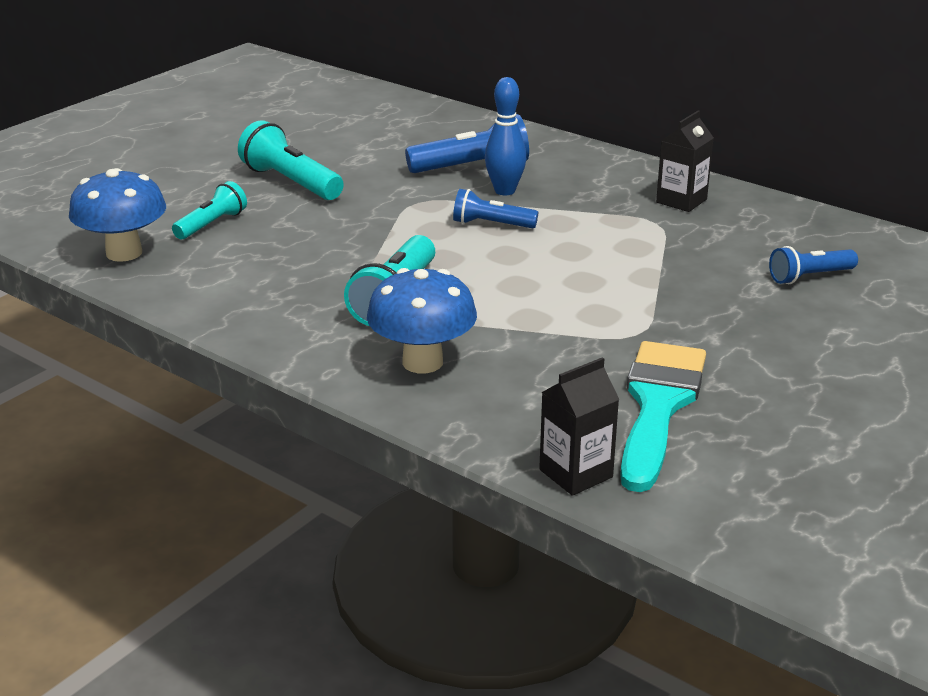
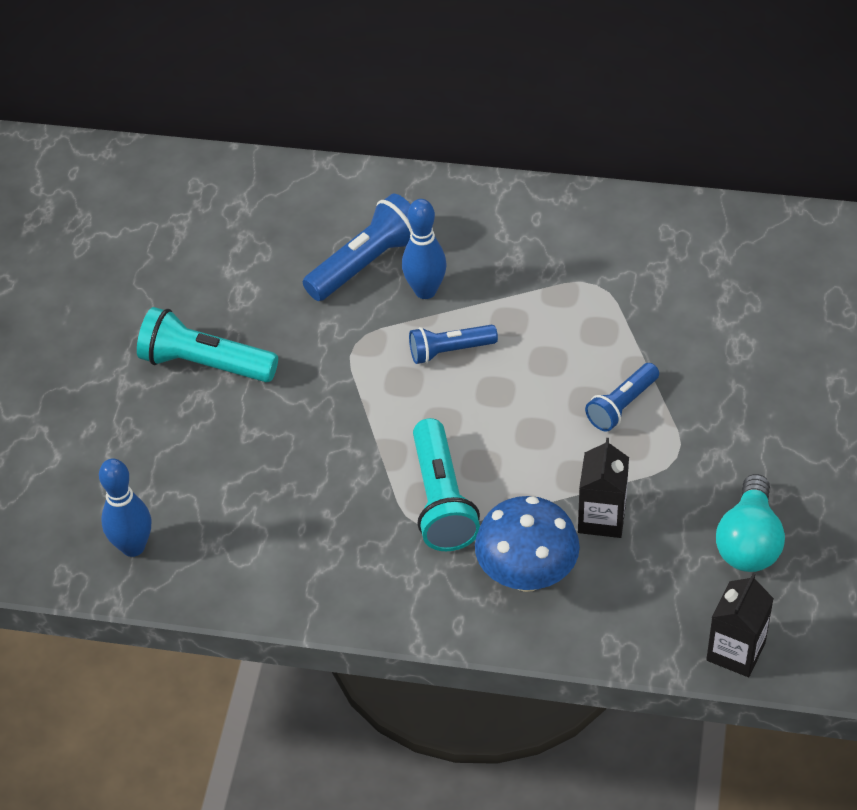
camera: 25 degrees left, 20 degrees up
(124, 253) = (133, 547): blue mushroom -> blue bowling pin
(212, 224) = (181, 465): turquoise flashlight -> none
(658, 405) = (749, 542): turquoise brush -> turquoise light bulb
(681, 201) = (598, 239): black carton -> black carton (601, 518)
(809, 277) = (772, 312): blue flashlight -> blue flashlight (622, 406)

